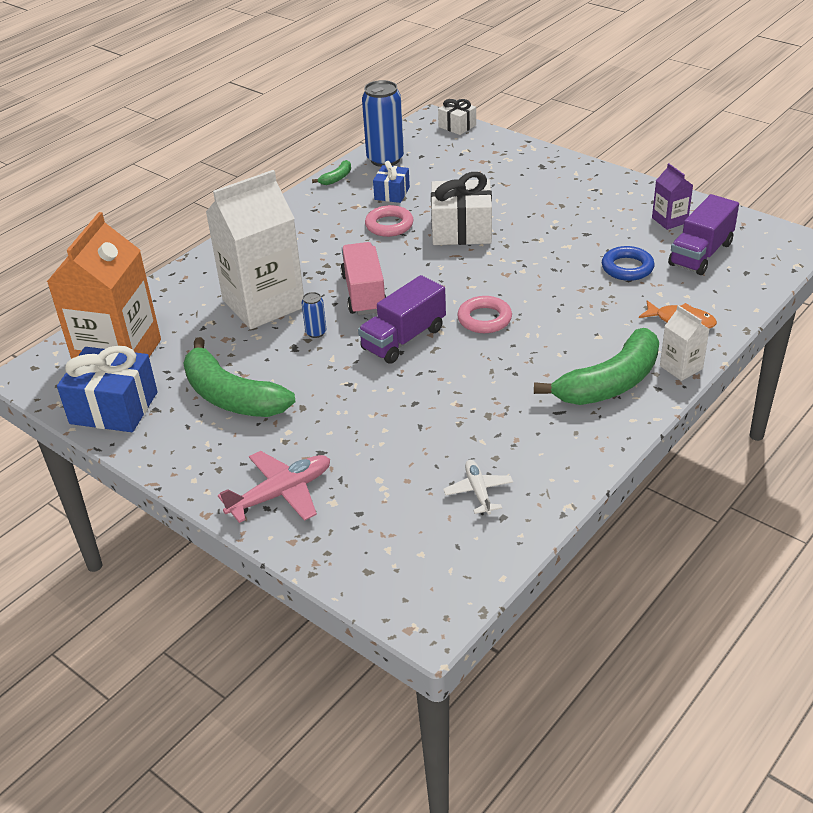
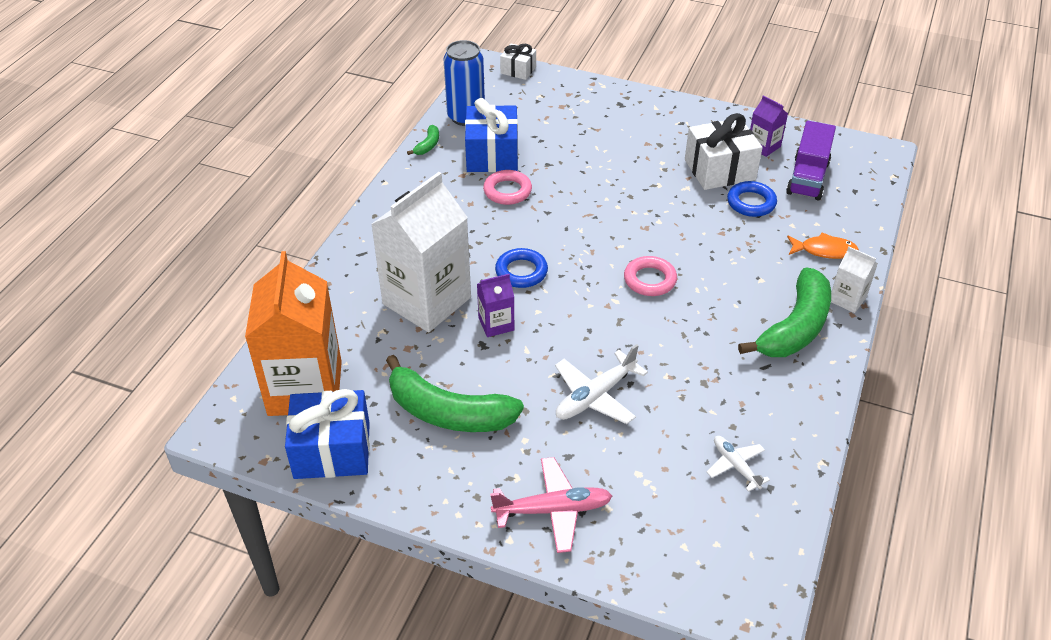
camera: 20 degrees left, 5 degrees up
(281, 493) = (553, 510): pink plane -> pink plane turned 45 degrees clockwise
(316, 332) = (496, 324): blue can -> purple carton
(364, 293) = (521, 272): pink truck -> blue ring
(374, 408) = (595, 396): none -> white plane
(392, 193) = (492, 155): blue gift -> blue gift, size x1.79
(403, 339) = (585, 315): purple truck -> none
(461, 230) = (580, 186): white gift -> white gift (719, 170)

